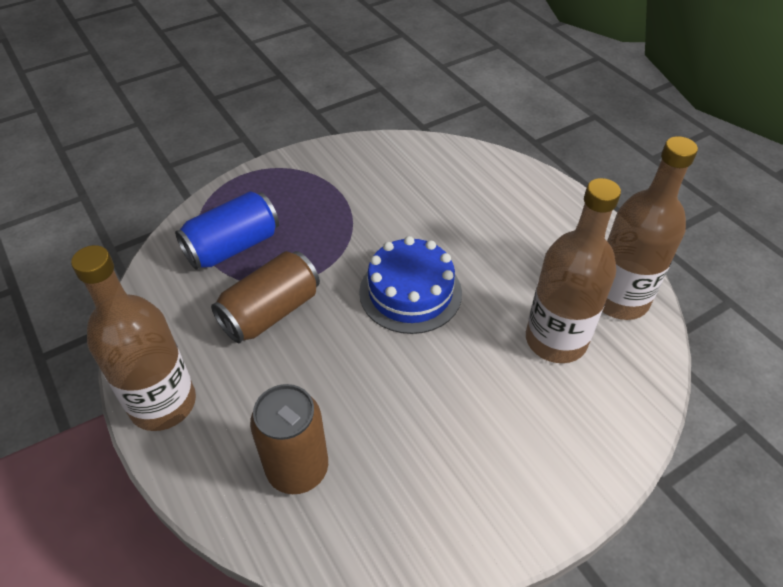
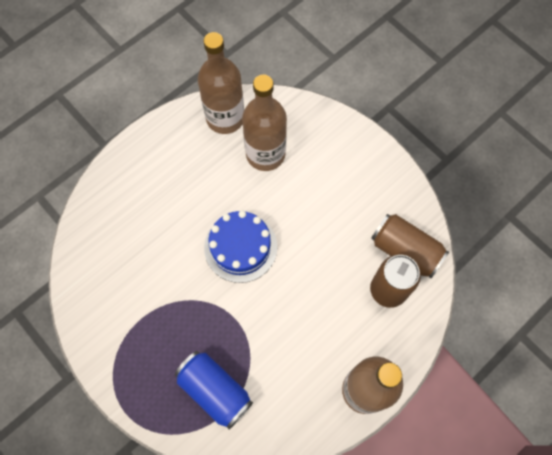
camera: 100 degrees left, 20 degrees up
(271, 312) = (275, 340): brown can -> brown can (405, 251)

